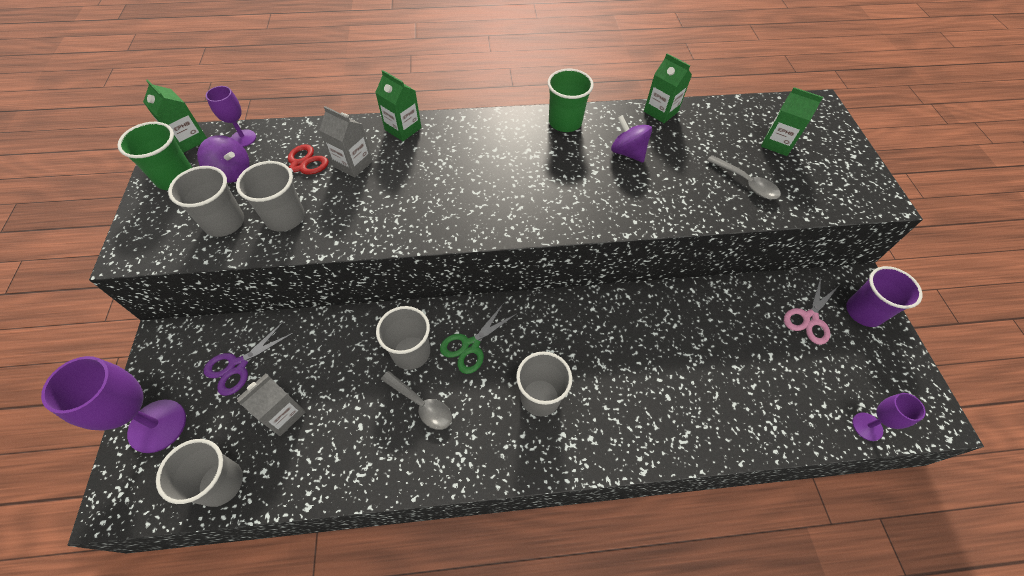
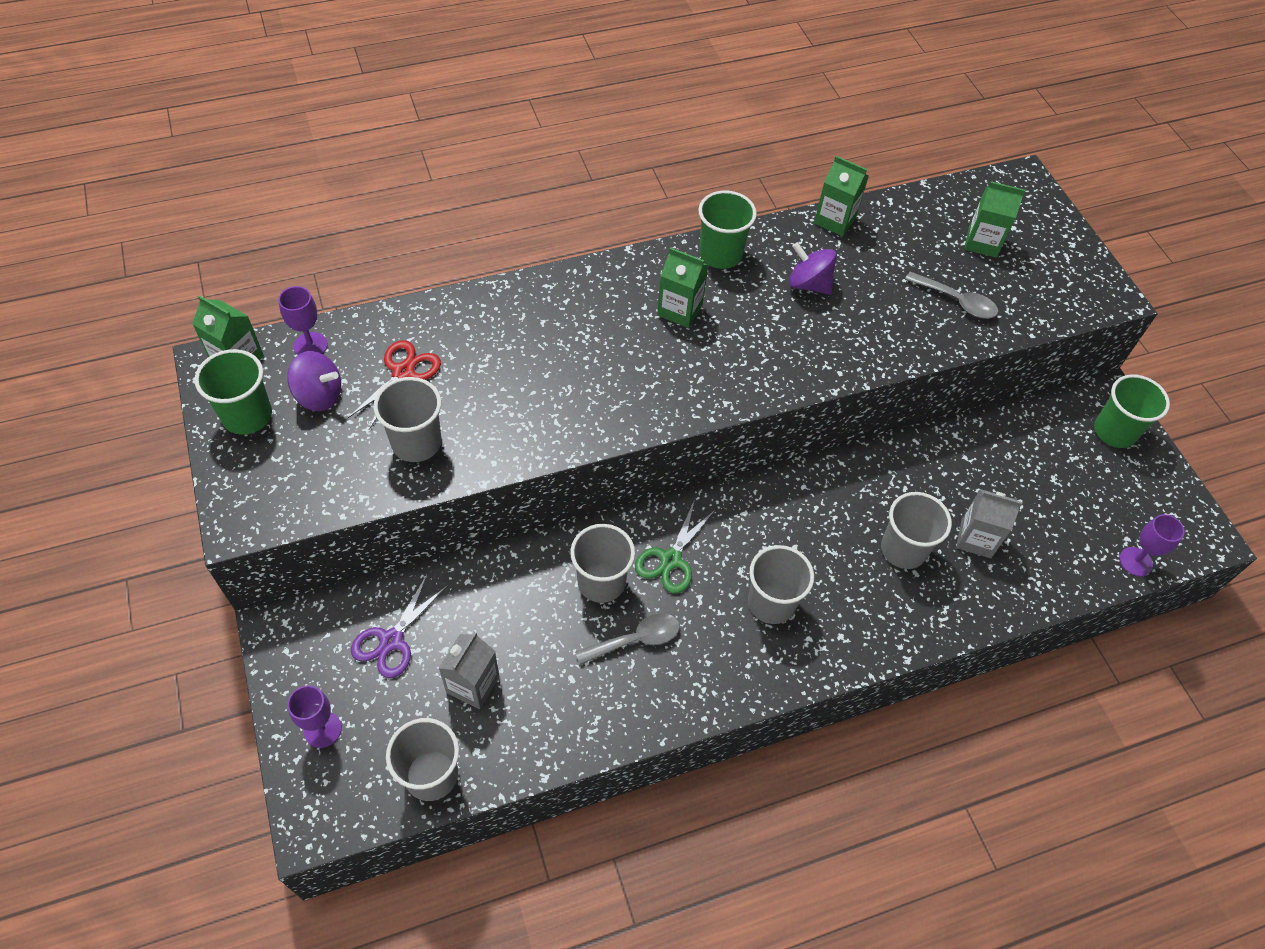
camera: 15 degrees left, 0 degrees up
(157, 426) = (323, 729): purple goblet -> purple goblet, size x0.55
(224, 222) = (342, 463): grey cup -> grey cup (903, 549)
(353, 164) = (472, 357): grey carton -> grey carton (976, 538)
(403, 129) = (517, 297): green carton -> green carton (679, 310)
(421, 405) = (635, 640): grey spoon -> grey spoon turned 45 degrees counterclockwise
(810, 318) = (1056, 451): pink scissors -> none
(863, 312) = (1114, 431): purple cup -> green cup

